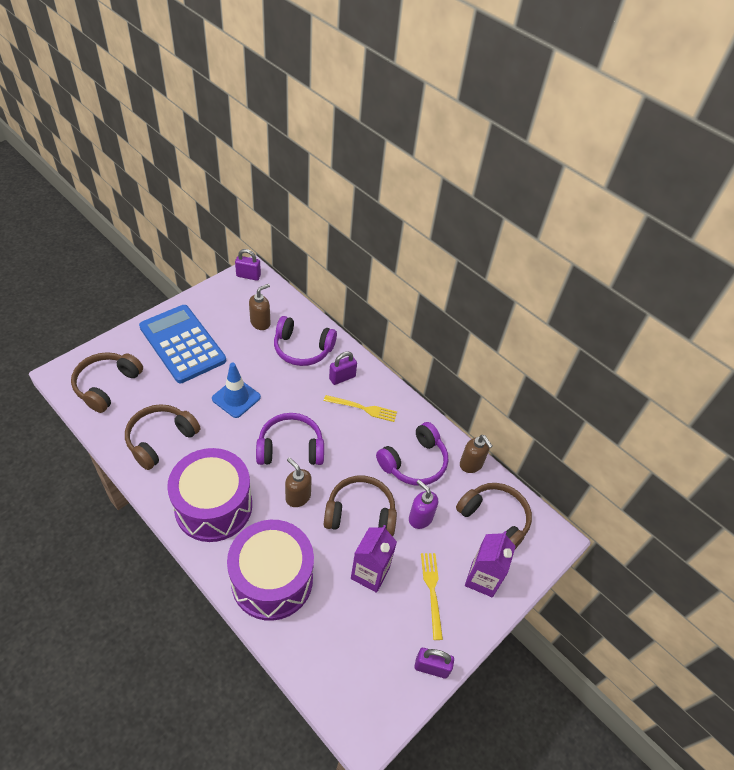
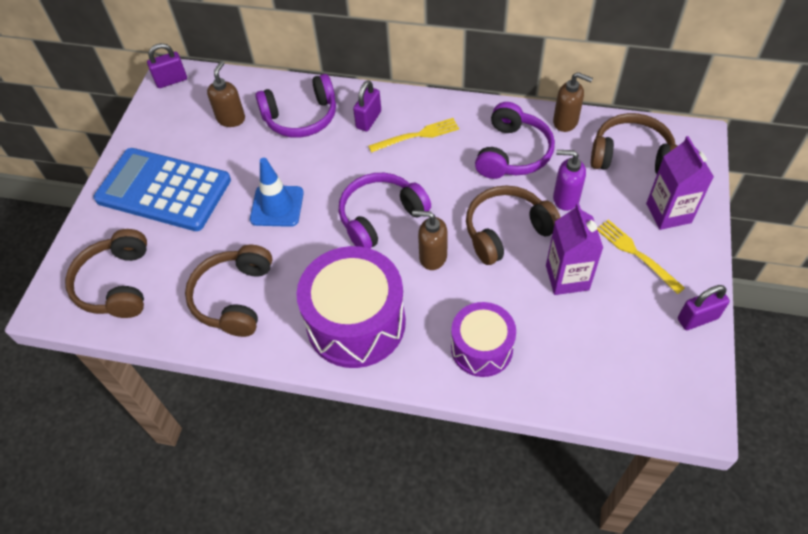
camera: 25 degrees left, 5 degrees up
(272, 580) = (481, 348): purple drum -> purple drum, size x0.61

